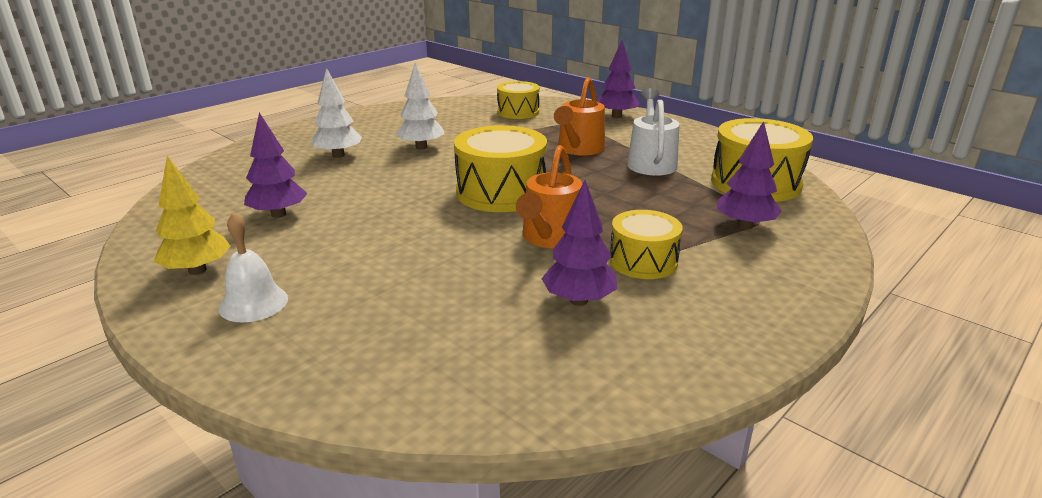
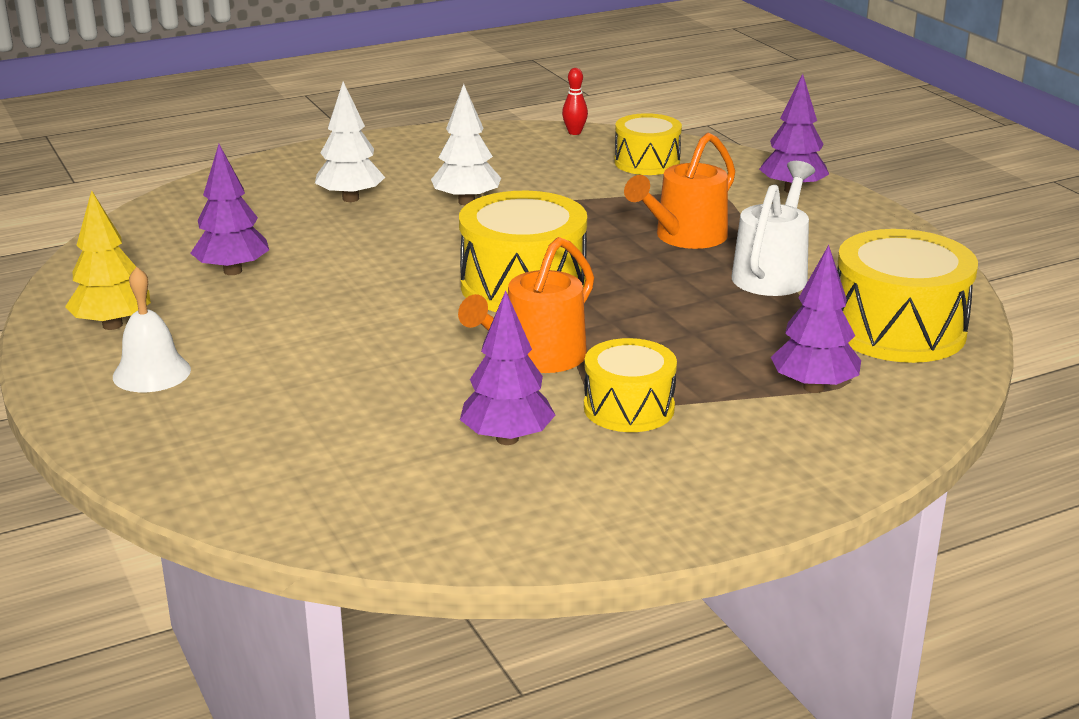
camera: 20 degrees right, 0 degrees up
(459, 101) = (574, 132): none -> red bowling pin

